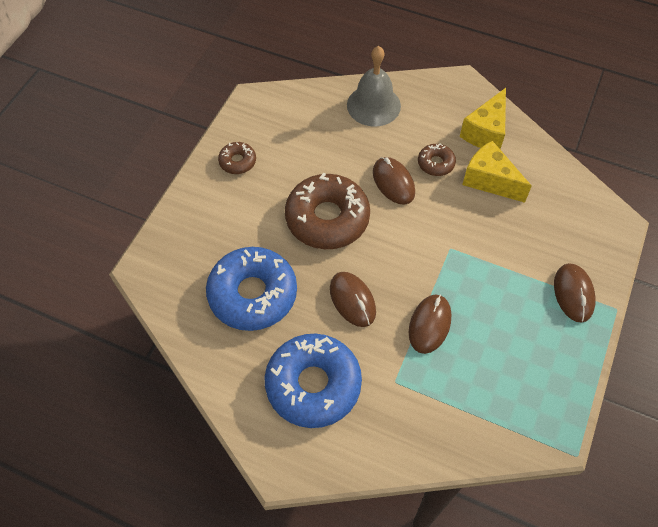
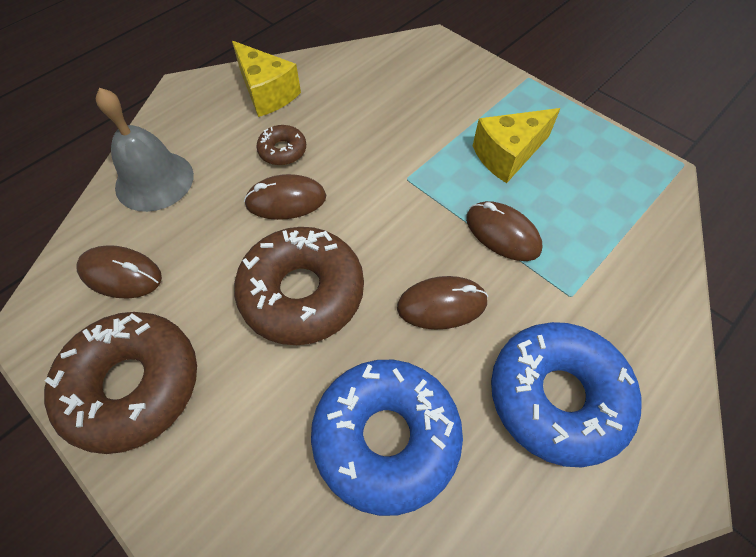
camera: 70 degrees left, 0 degrees up
(237, 161) = (133, 385): brown donut -> brown donut, size x2.14
(490, 180) = (333, 113): yellow cheese -> yellow cheese (507, 155)
(573, 294) = (502, 100): brown mouse -> brown mouse (121, 274)

